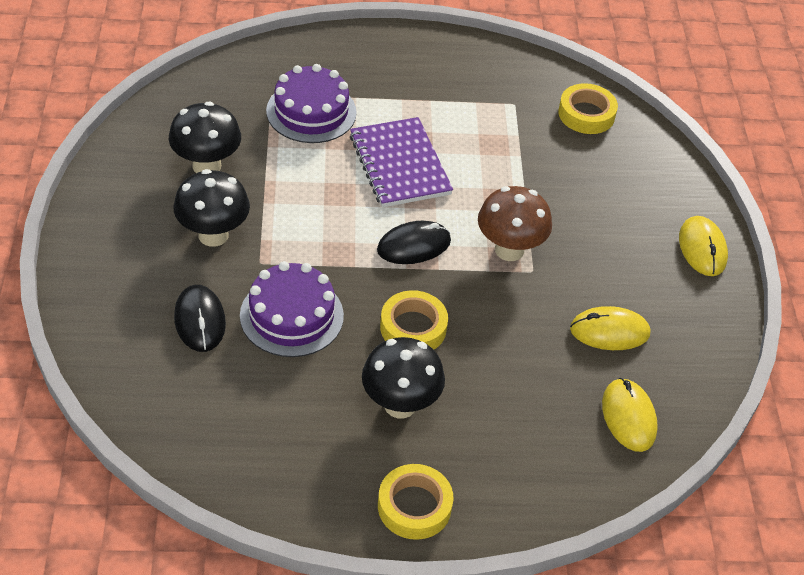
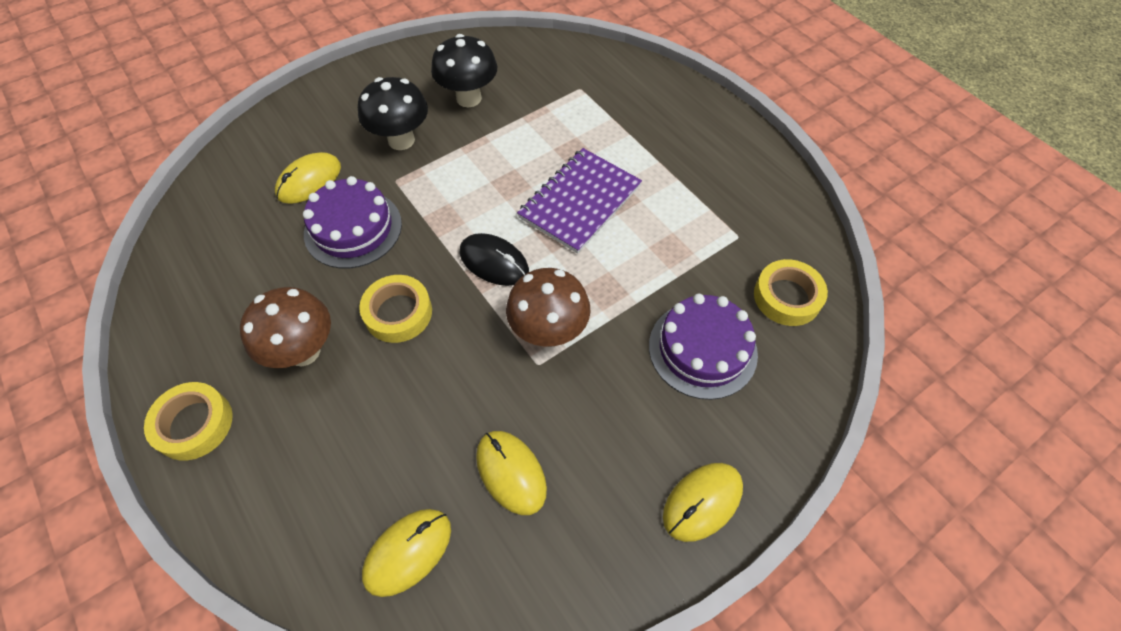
camera: 60 degrees right, 10 degrees up
(200, 320) = (309, 181): black mouse -> yellow mouse
(311, 112) = (584, 119): purple cake -> purple cake (702, 349)
(400, 404) = (303, 351): black mushroom -> brown mushroom

